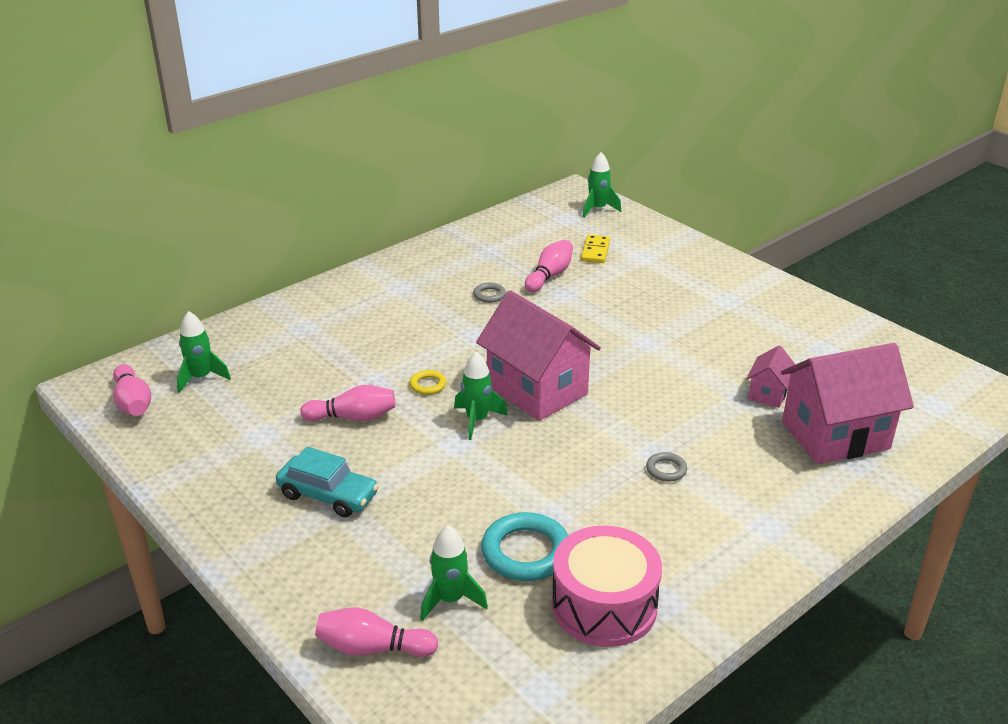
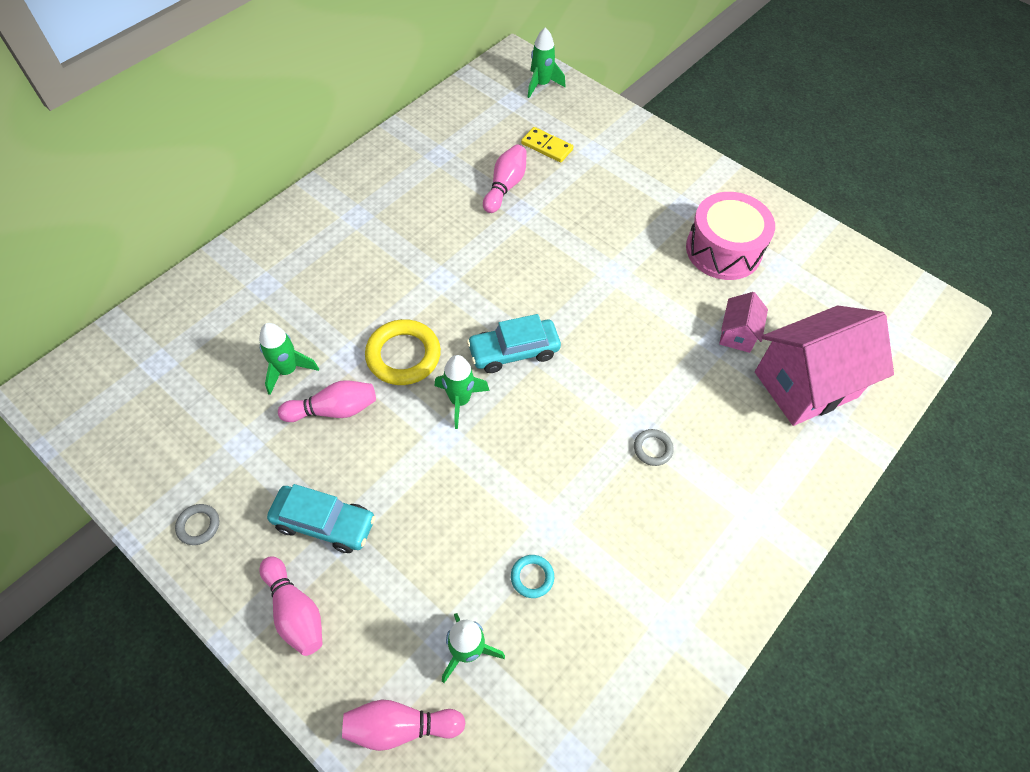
camera: 10 degrees left, 25 degrees up
(133, 403) = (97, 413): pink bowling pin -> pink bowling pin (295, 611)
(201, 378) = (165, 368): green rocket -> green rocket (287, 370)
(428, 385) = (403, 355): yellow ring -> yellow ring, size x2.01
(489, 295) = (448, 219): grey ring -> grey ring (198, 525)
(526, 552) = (532, 577): turquoise ring -> turquoise ring, size x0.50
(537, 390) = (514, 352): pink house -> turquoise car
(595, 251) = (547, 146): yellow domino -> yellow domino turned 60 degrees counterclockwise
(604, 605) = (616, 638): pink drum -> pink drum (723, 250)

